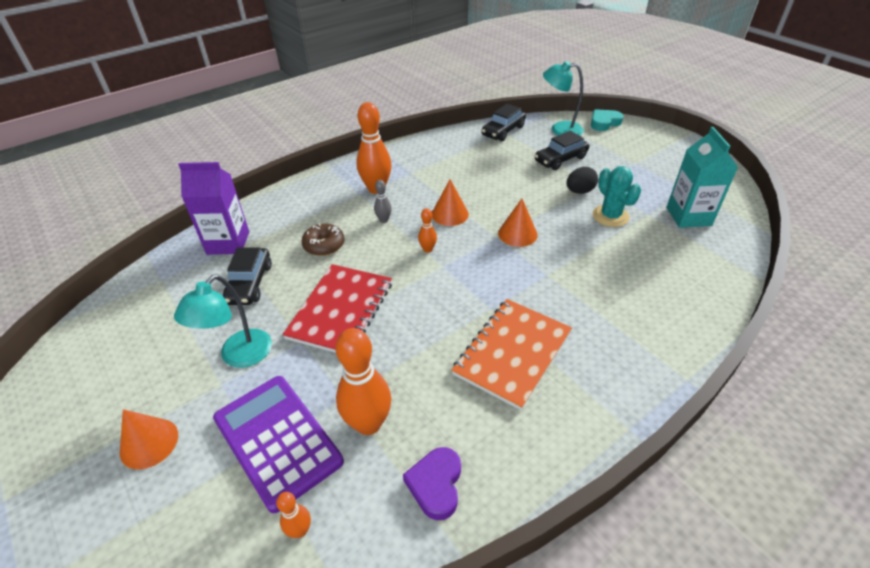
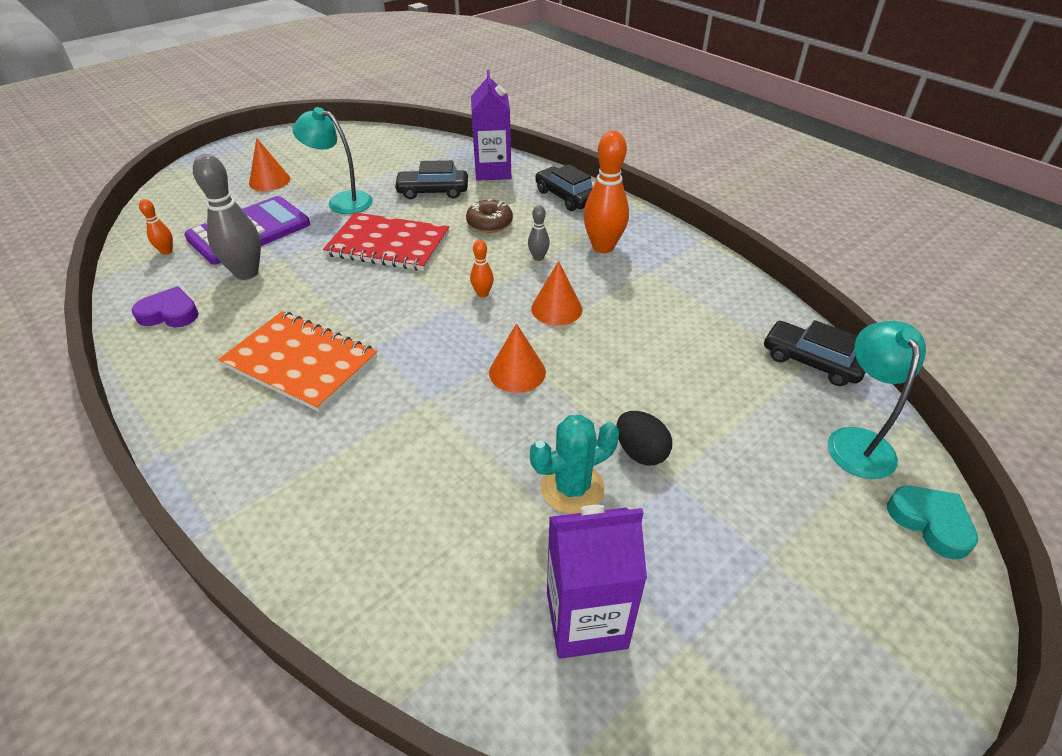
camera: 85 degrees right, 0 degrees up
(368, 423) = (246, 273): orange bowling pin -> grey bowling pin
(560, 159) = (741, 434): black car -> black car (566, 197)
(688, 216) = (586, 619): turquoise carton -> purple carton

